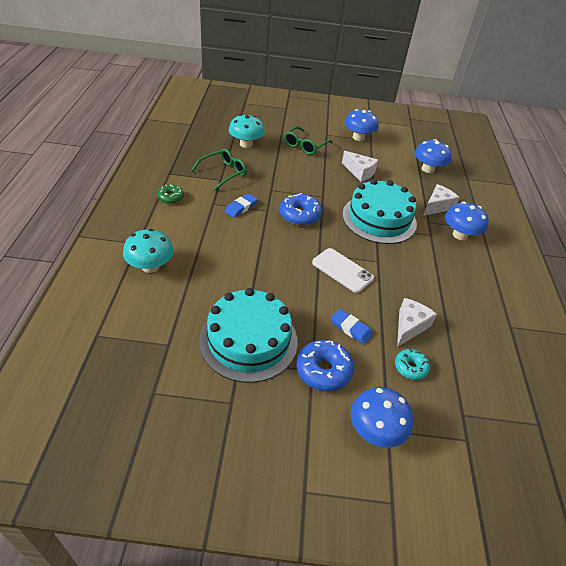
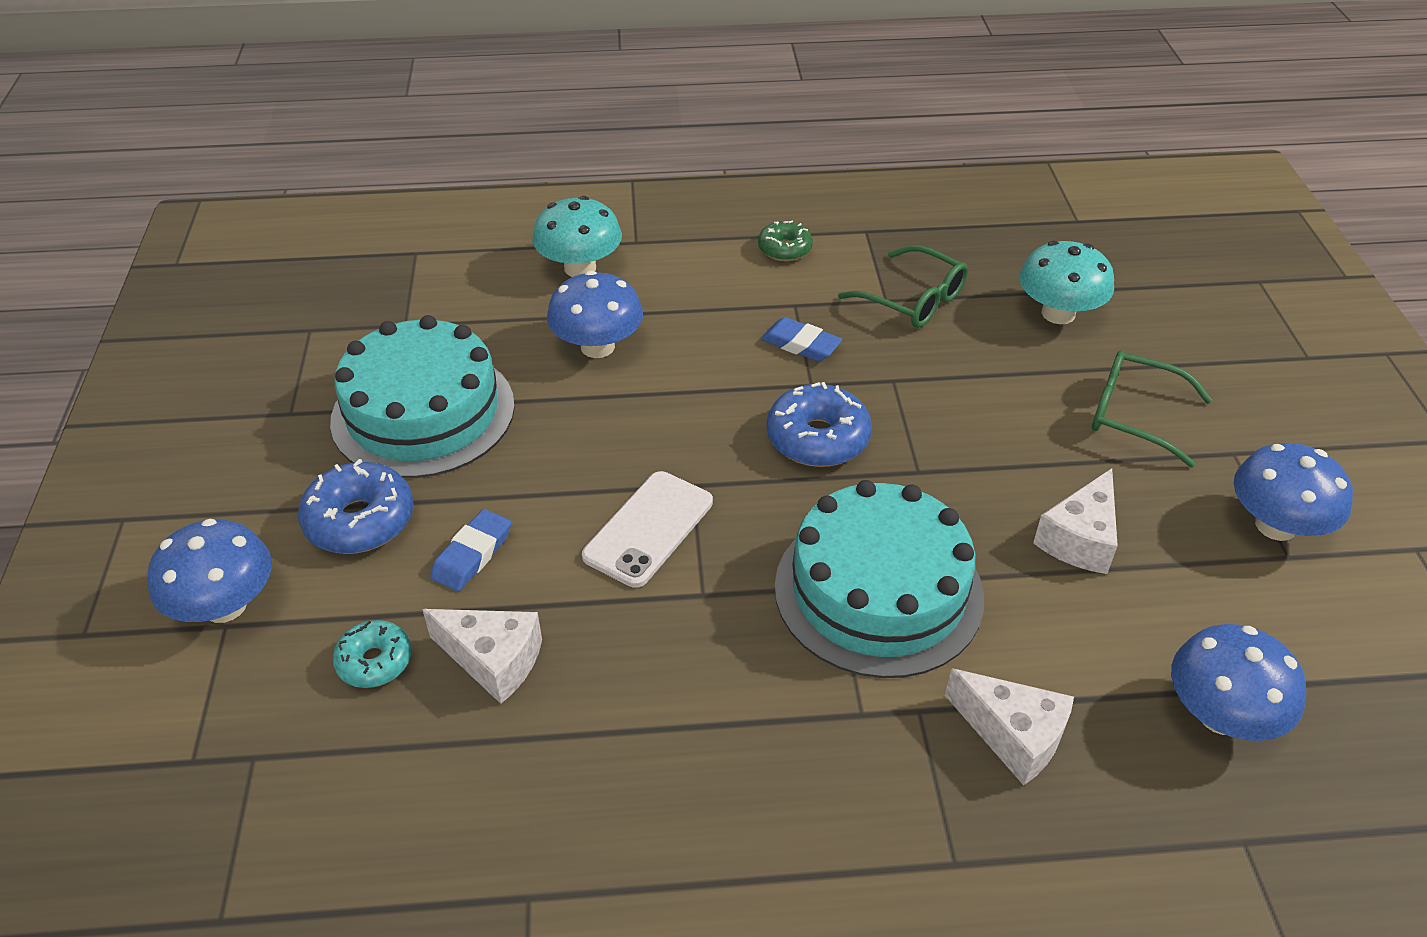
camera: 85 degrees right, 0 degrees up
(460, 235) = (892, 793): blue mushroom -> blue mushroom (597, 346)

